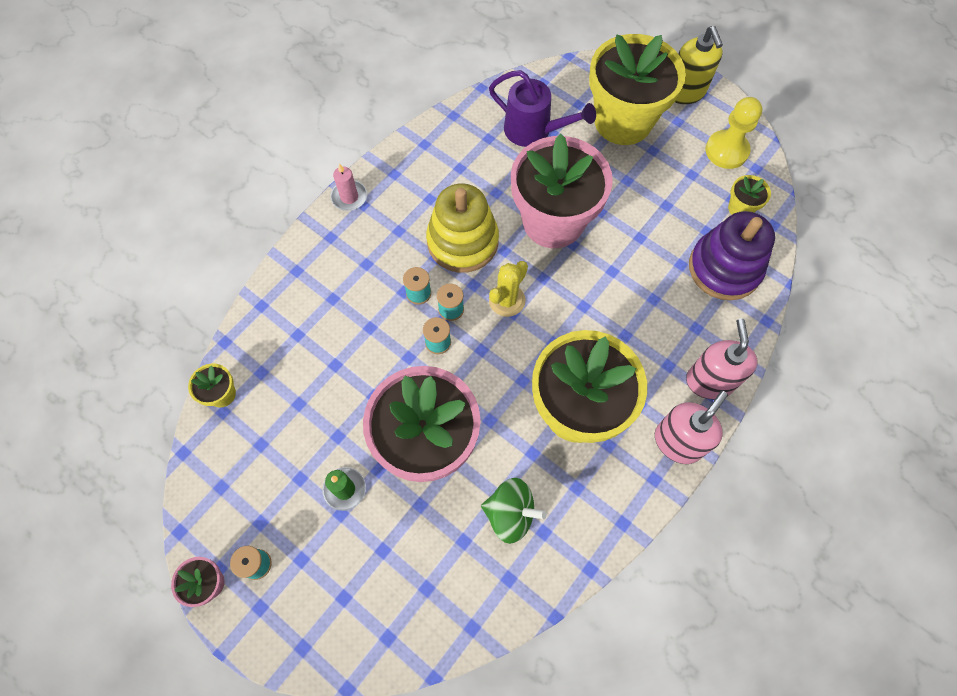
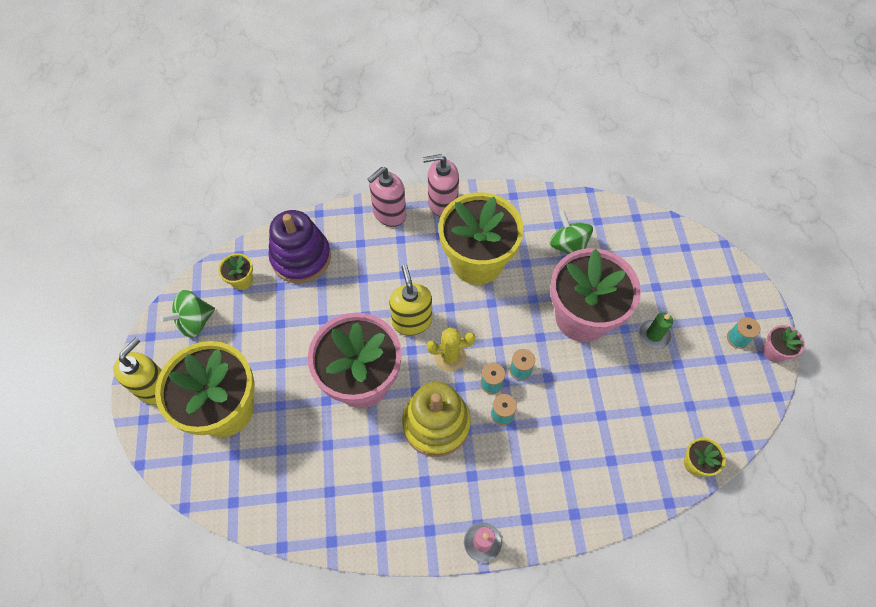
camera: 135 degrees left, 5 degrees down
(534, 131) = (291, 463): purple watering can -> none
(570, 301) = (412, 321): none -> yellow soap dispenser
(726, 151) = (195, 322): yellow pawn -> green spinning top

